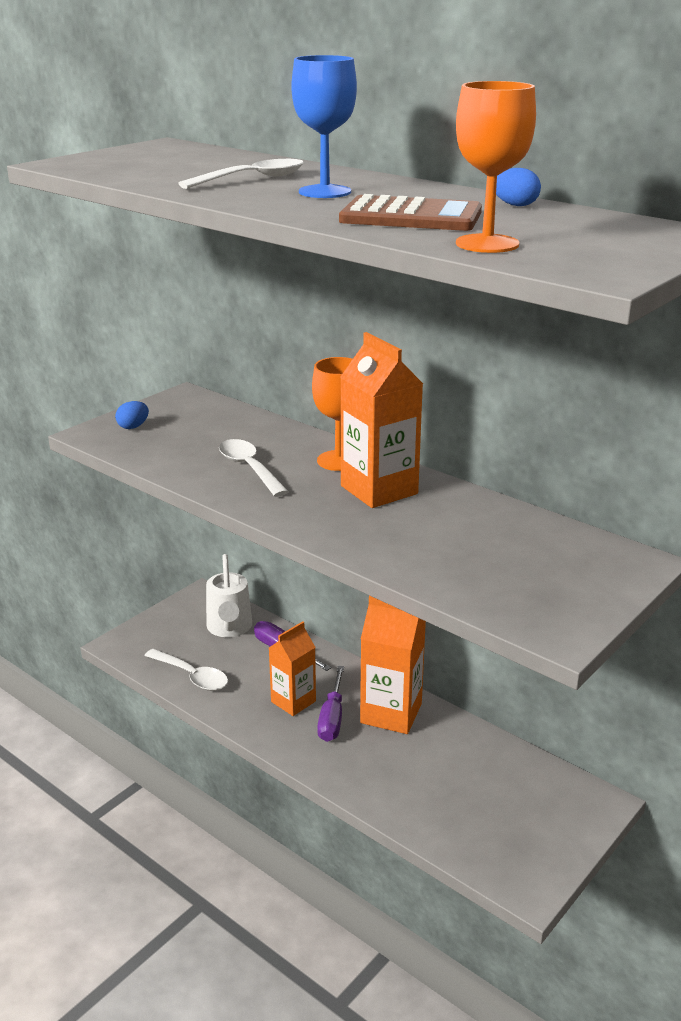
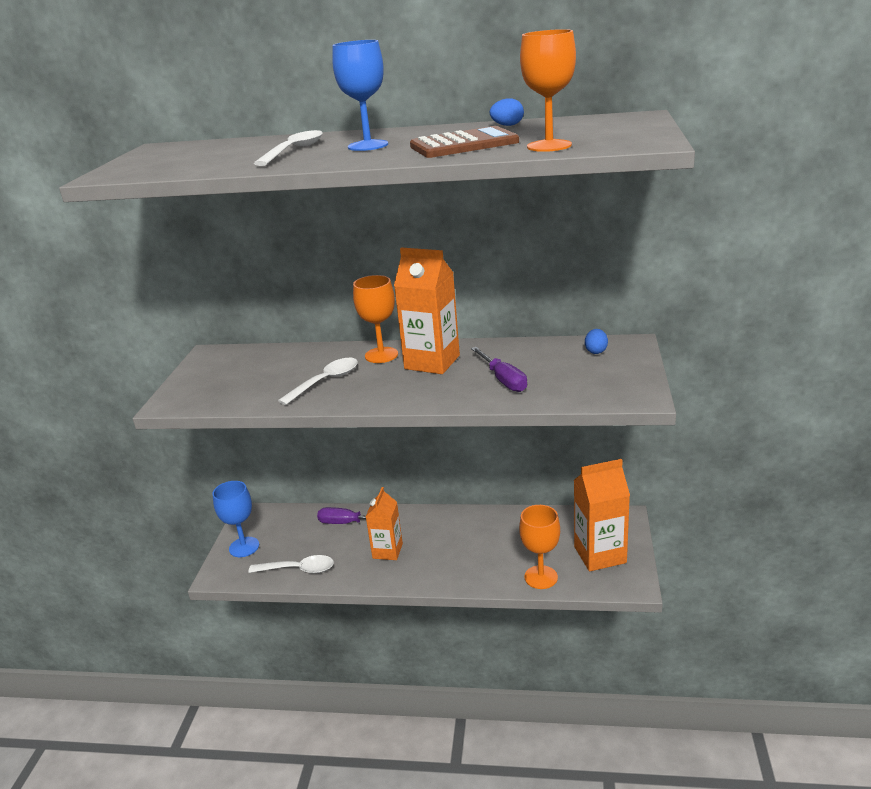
camera: 30 degrees left, 0 degrees up
(133, 427) = (197, 387): blue egg -> blue egg (596, 351)
(166, 627) = (244, 547): none -> blue goblet
(229, 628) = (294, 526): white watering can -> none
(249, 468) = (326, 381): white spoon -> white spoon turned 105 degrees clockwise
(332, 718) = (424, 549): purple screwdriver -> purple screwdriver (503, 380)
(391, 713) = (458, 527): orange carton -> orange carton (600, 554)
(426, 819) = (541, 577): none -> orange goblet

